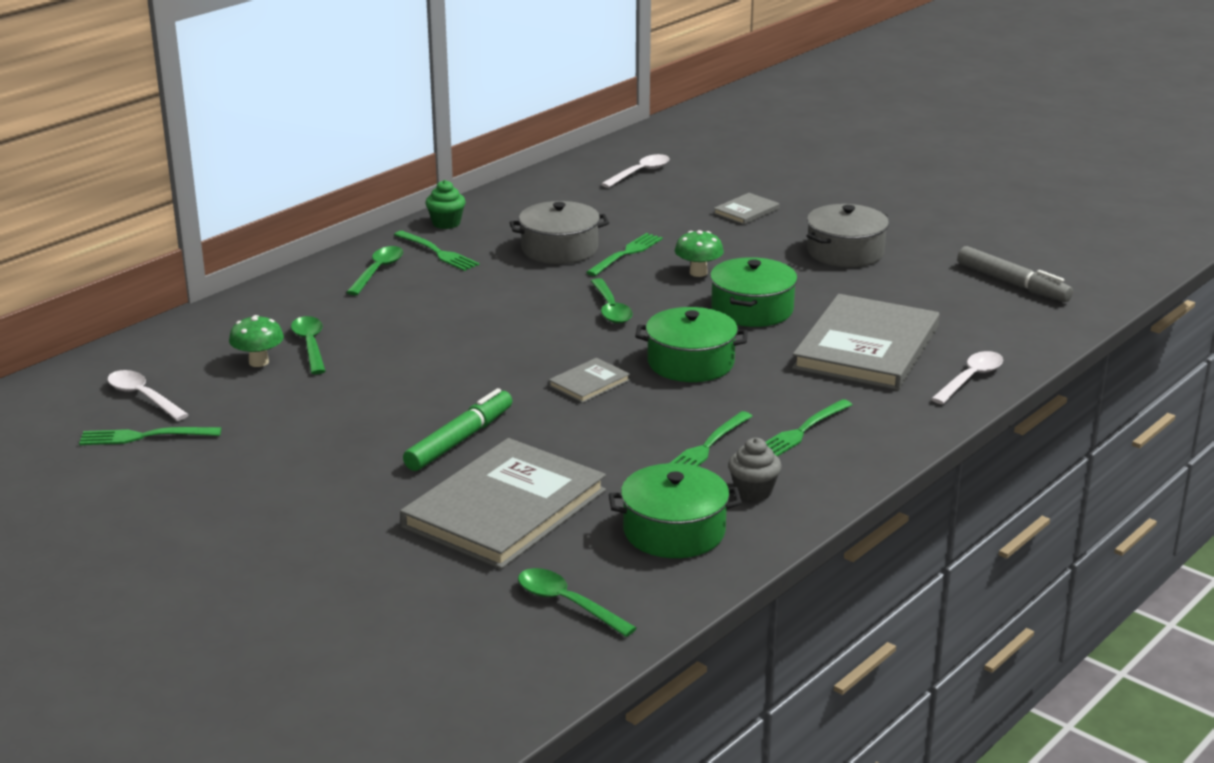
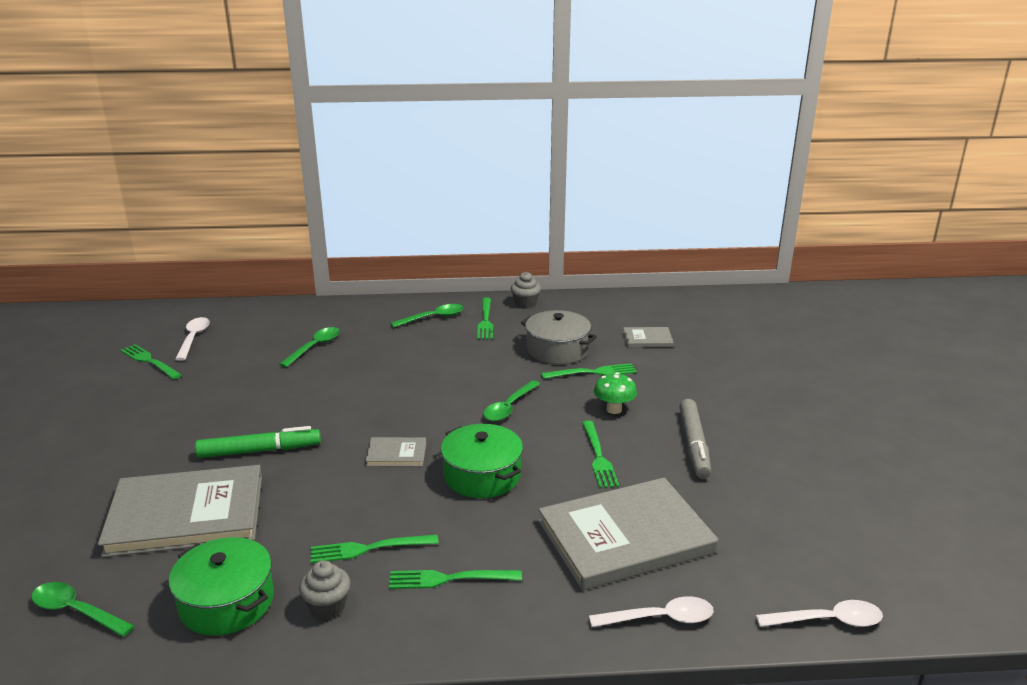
camera: 45 degrees right, 0 degrees up
(258, 362) = (274, 345): green mushroom -> none
(446, 223) = (525, 304): green cupcake -> grey cupcake
(567, 603) = (76, 611): green spoon -> green spoon turned 60 degrees counterclockwise
(640, 173) = (708, 319): white spoon -> white spoon (827, 621)
(746, 211) = (734, 378): grey book -> grey book (647, 339)
(752, 309) = (598, 457): green pot -> green fork
(845, 252) = (754, 446): grey pot -> none
(1012, 283) = (858, 549): grey marker -> grey marker (694, 445)

